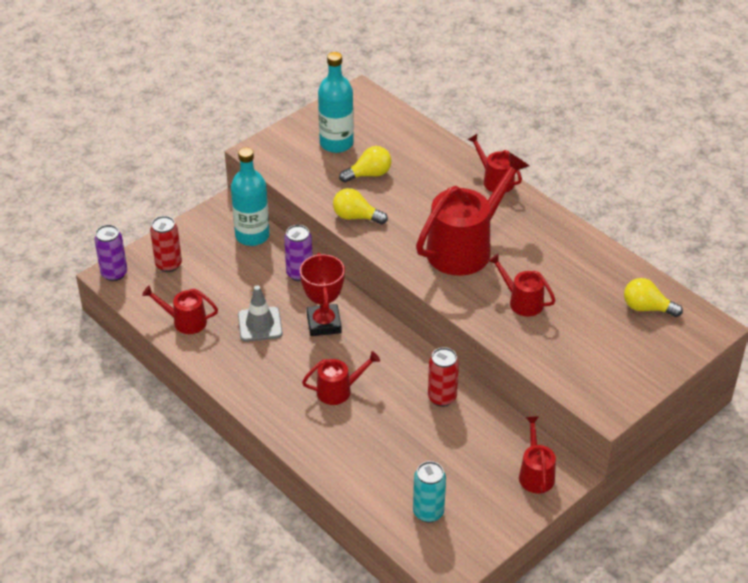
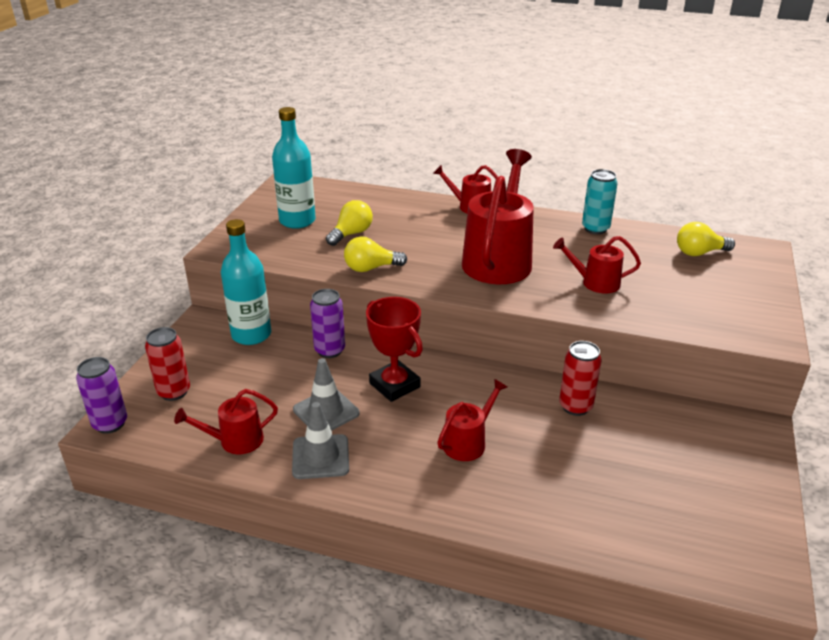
camera: 30 degrees left, 10 degrees down
(231, 357) = (320, 457): none -> grey traffic cone
(428, 512) = (682, 527): turquoise can -> turquoise can (595, 229)
(535, 474) = (734, 439): red watering can -> none

